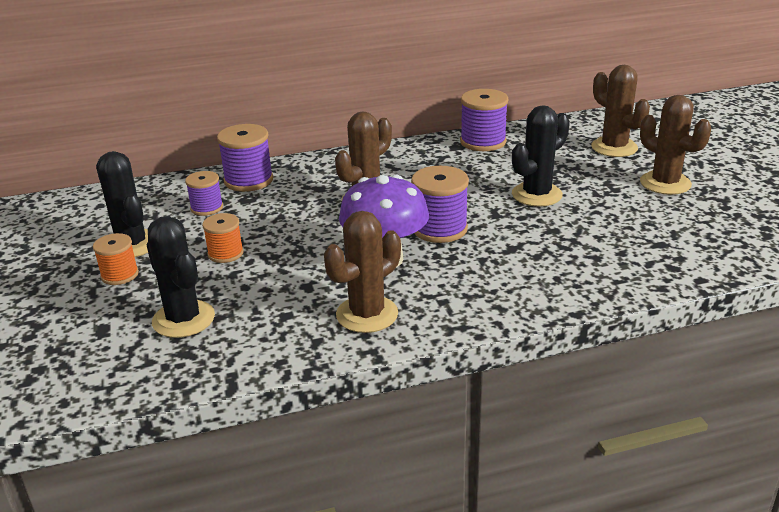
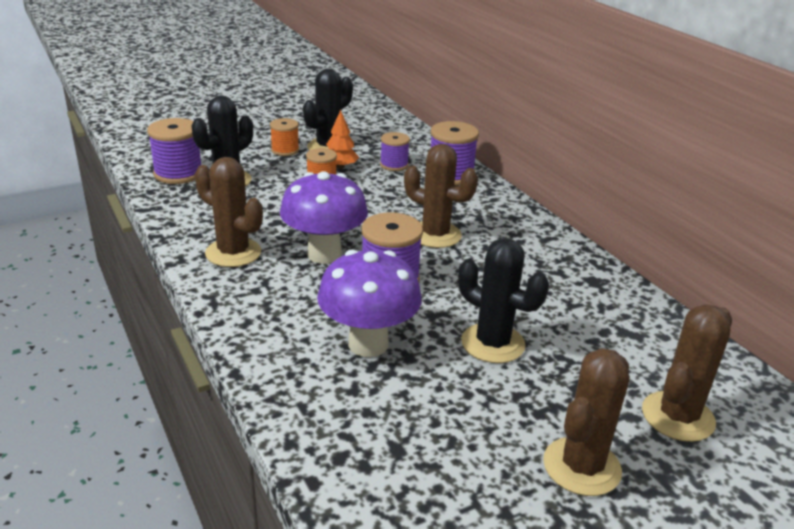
camera: 75 degrees right, 0 degrees up
(192, 240) = (340, 167): none -> orange tree
(483, 142) = (619, 299): purple spool -> purple spool (178, 173)
(536, 246) = (368, 344): none -> purple mushroom

